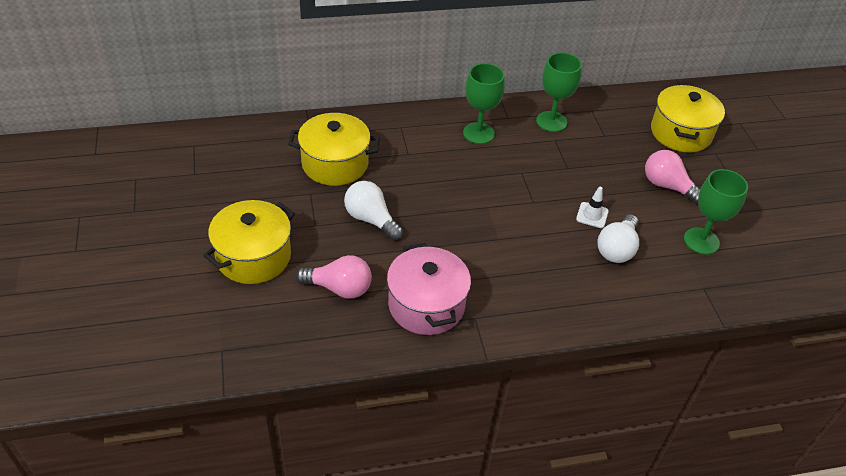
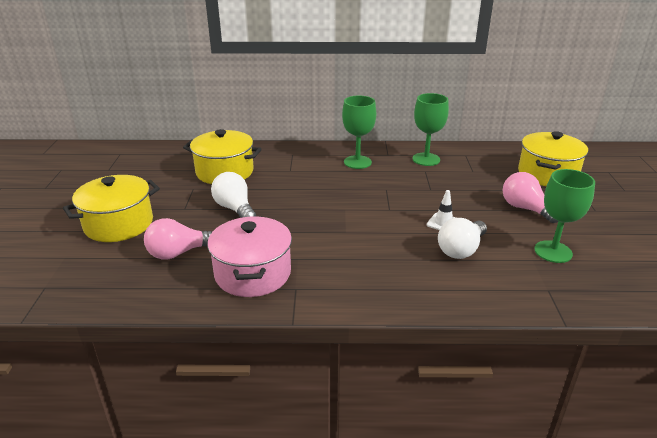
camera: 15 degrees right, 15 degrees down
(339, 288) = (179, 253): pink light bulb -> pink light bulb turned 135 degrees clockwise

